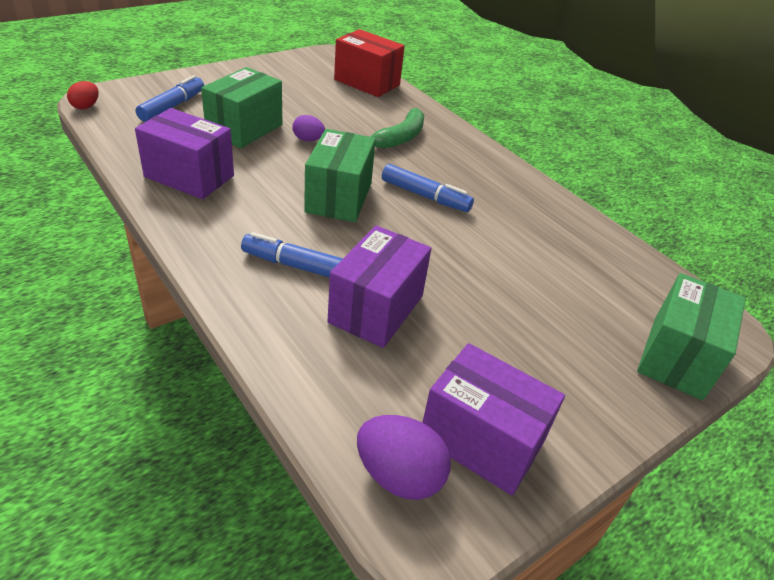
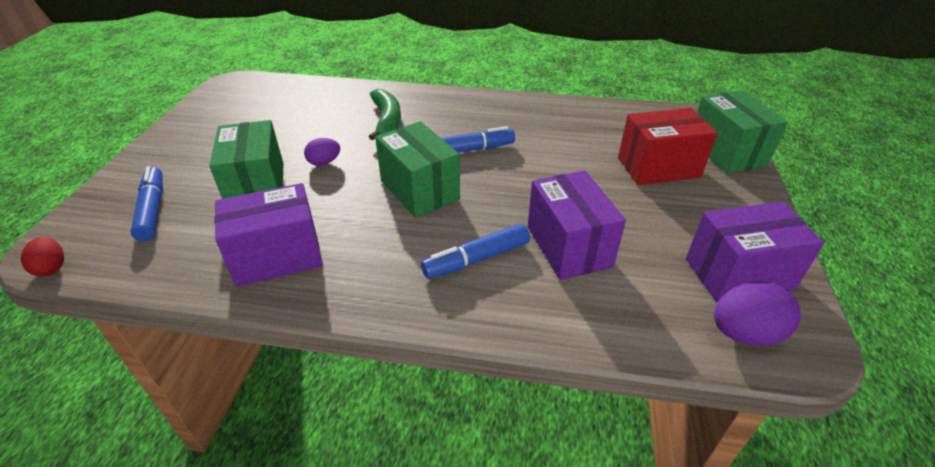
camera: 40 degrees left, 0 degrees up
(367, 82) = (294, 92): red box -> red box (658, 167)

